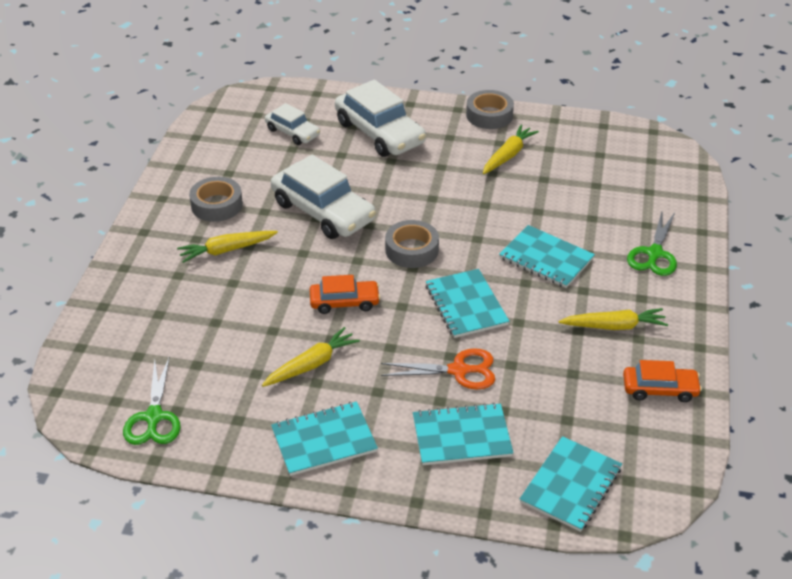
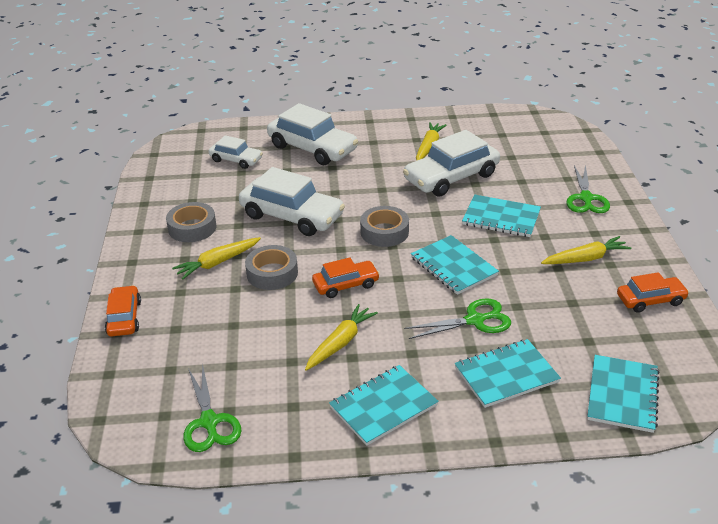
camera: 15 degrees left, 5 degrees down
(115, 291) = (124, 318): none -> orange car
(459, 370) = (475, 320): orange scissors -> green scissors
(489, 115) = (398, 121): grey tape -> grey tape (272, 273)
(515, 198) = (451, 177): none -> white car

